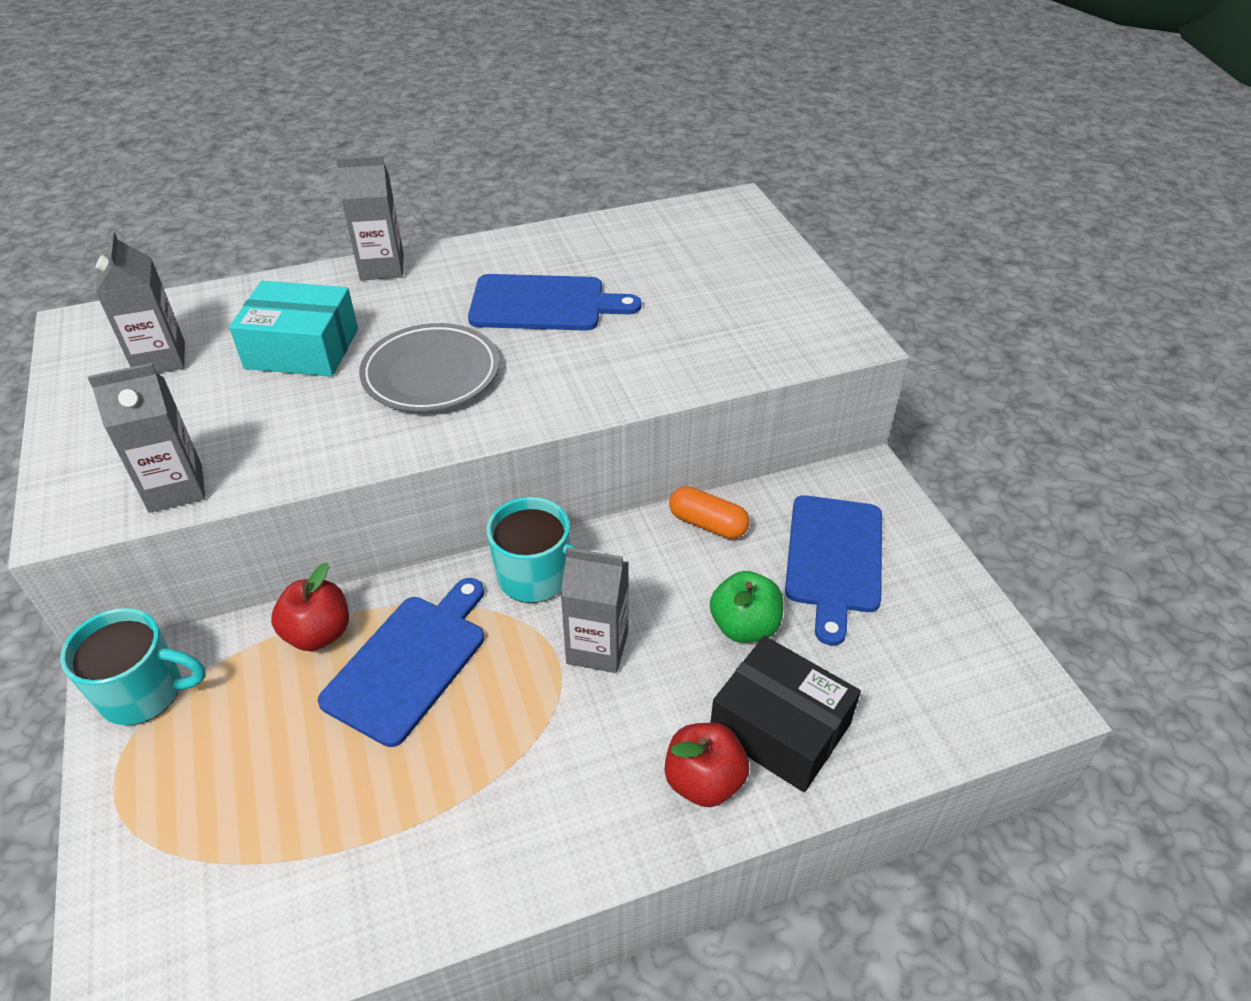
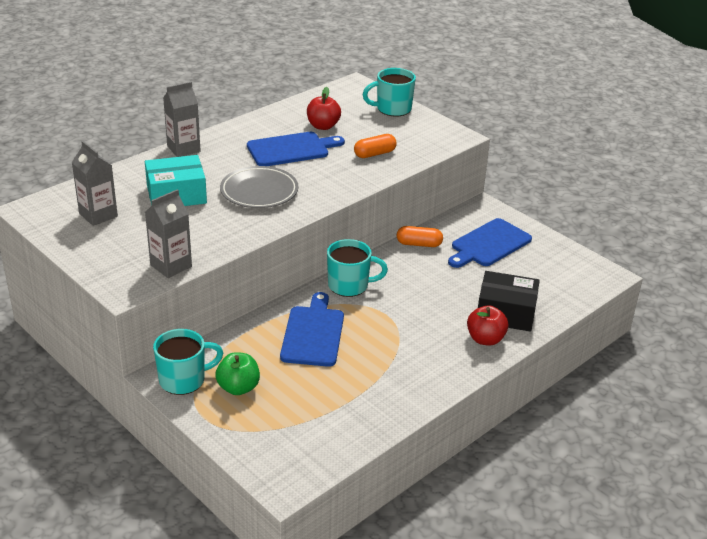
camera: 25 degrees left, 10 degrees down
(318, 633) = (255, 334): red apple -> red apple (323, 126)
(597, 647) = (401, 305): grey carton -> none
(676, 343) = (374, 154): none -> orange capsule
(744, 626) = (465, 280): green apple -> green apple (238, 388)
(767, 261) = (392, 109): none -> turquoise mug
(834, 559) = (489, 244): blue cutting board -> blue cutting board turned 60 degrees clockwise

